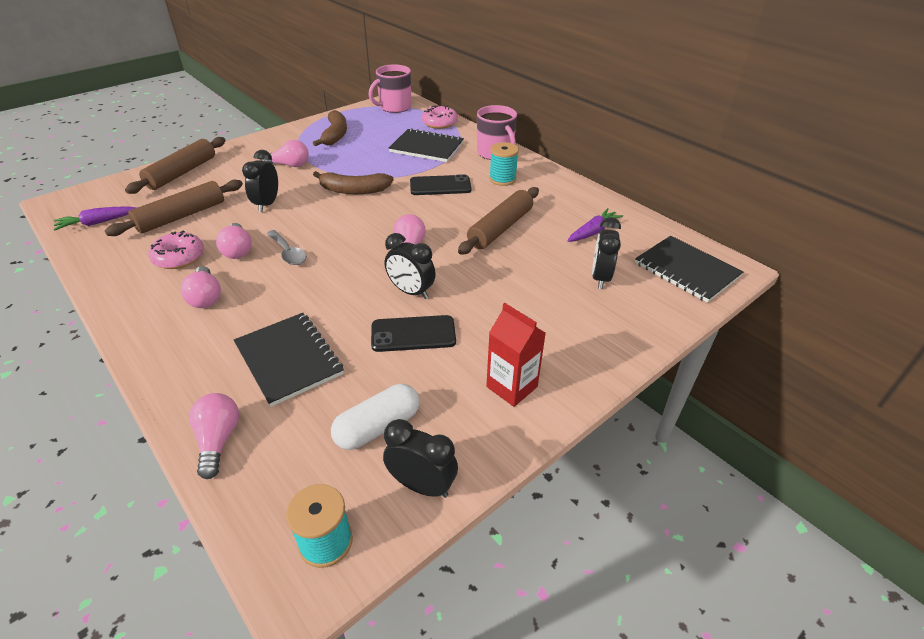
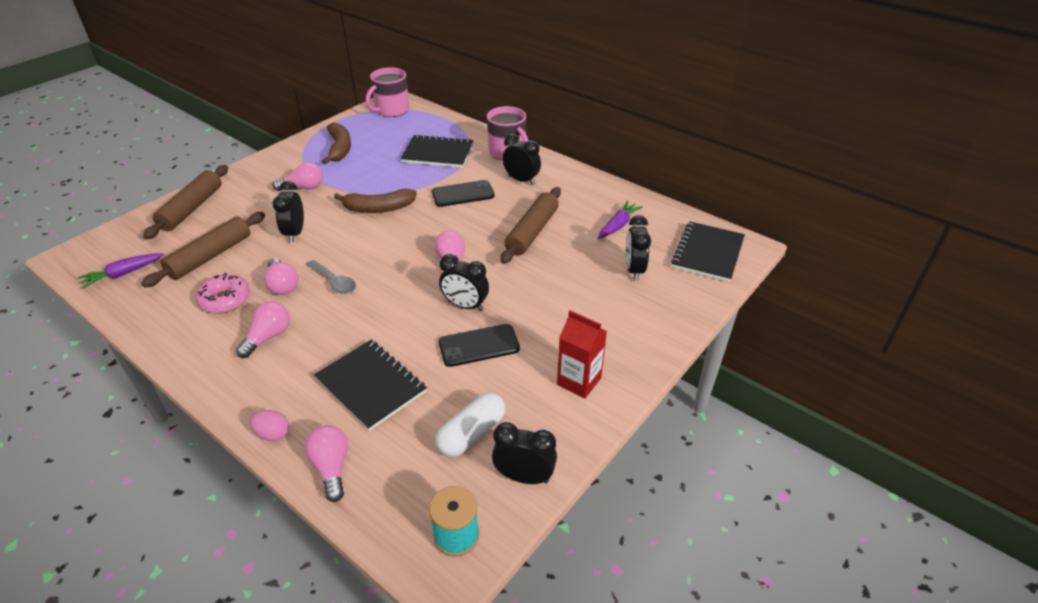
camera: 10 degrees left, 0 degrees up
(173, 395) = (273, 434): none -> pink egg
(205, 297) = (268, 337): pink light bulb -> pink light bulb turned 120 degrees counterclockwise
(439, 123) = (443, 124): pink donut -> none
(502, 179) = (521, 180): turquoise spool -> black clock
(686, 270) = (708, 253): black notebook -> black notebook turned 75 degrees clockwise

